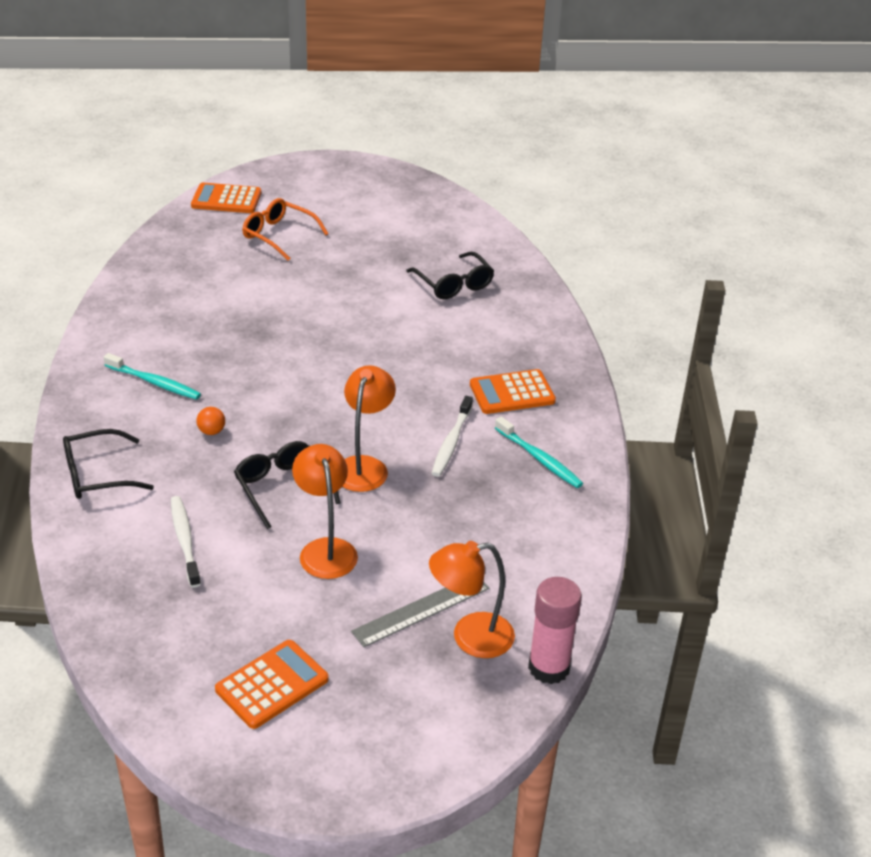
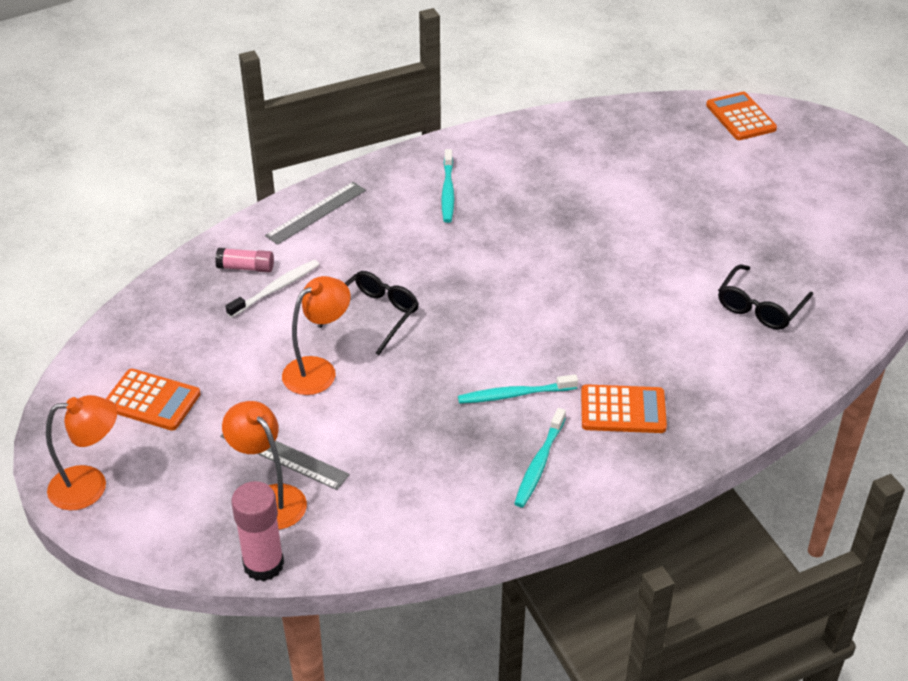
camera: 65 degrees right, 5 degrees up
(97, 475) = (316, 213): black glasses -> grey ruler
(132, 551) = (246, 268): none -> pink glue stick
(211, 431) = (412, 247): orange ball -> none
(278, 235) = (719, 169): orange glasses -> none
(364, 466) = (438, 352): orange lamp -> orange lamp (90, 486)
(451, 442) = (514, 394): white toothbrush -> turquoise toothbrush
(512, 393) = (623, 410): orange calculator -> orange calculator turned 135 degrees clockwise

